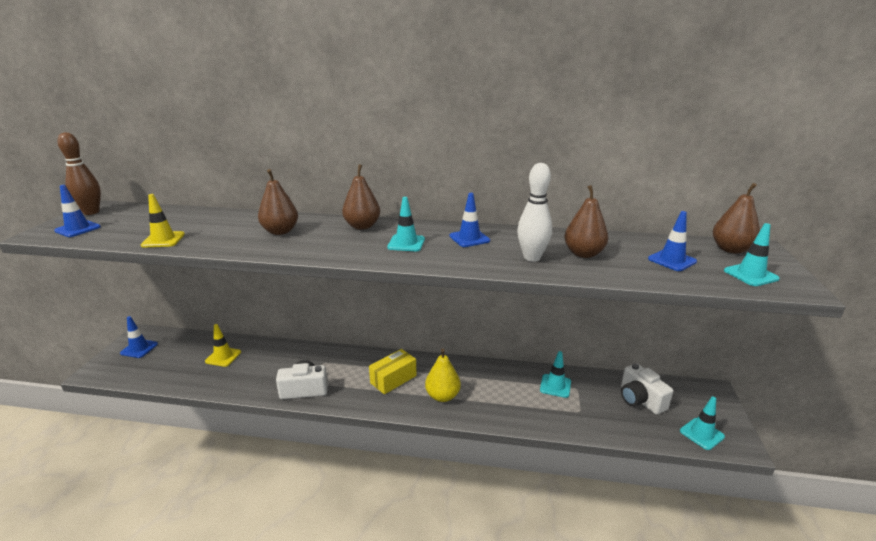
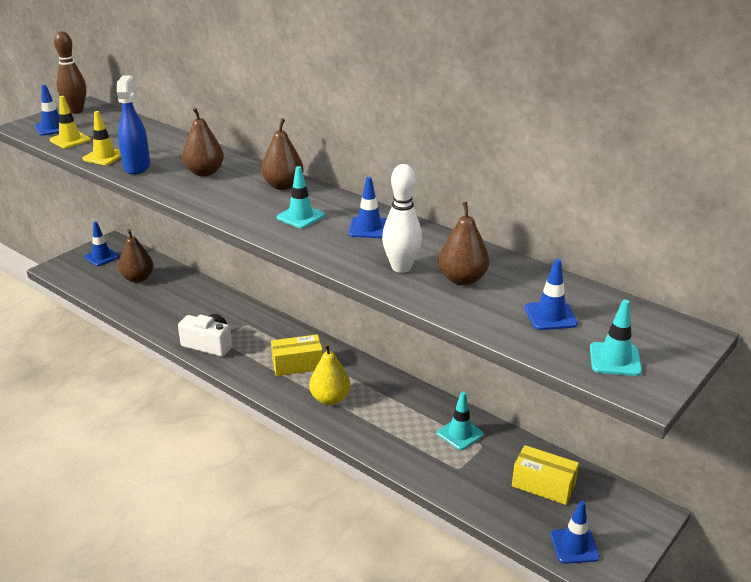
camera: 30 degrees right, 5 degrees up
(207, 240) = (137, 166): none -> blue spray bottle
(223, 357) = (163, 288): yellow traffic cone -> yellow traffic cone (70, 140)
(640, 400) = (543, 485): white camera -> yellow box
(701, 434) = (574, 546): turquoise traffic cone -> blue traffic cone
(731, 249) = (649, 326): brown pear -> brown pear (138, 278)

